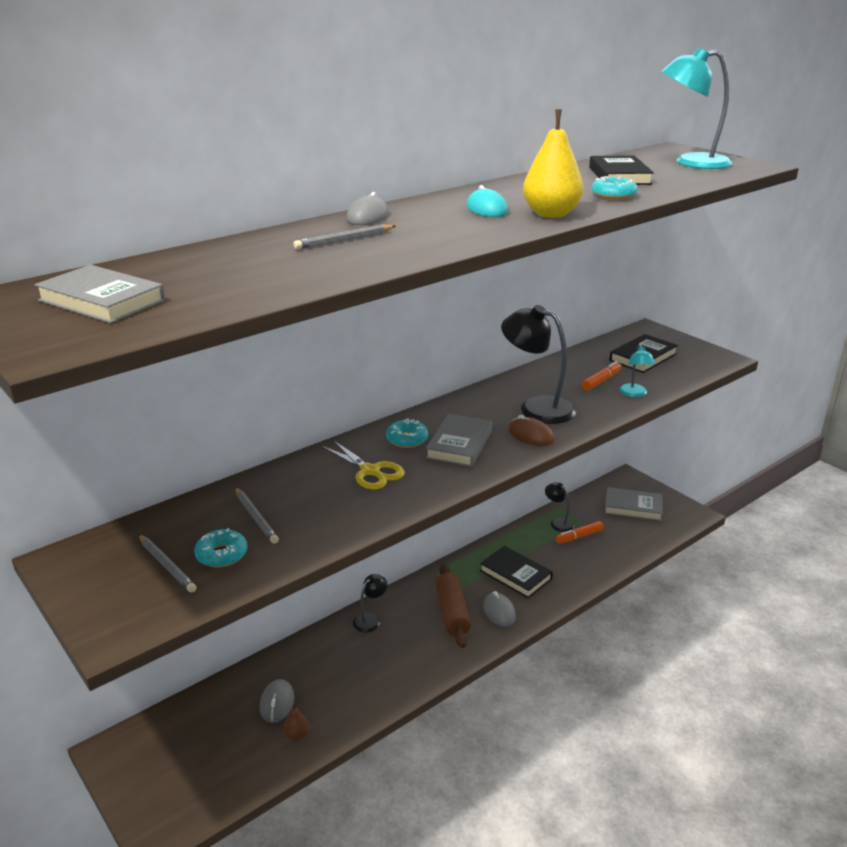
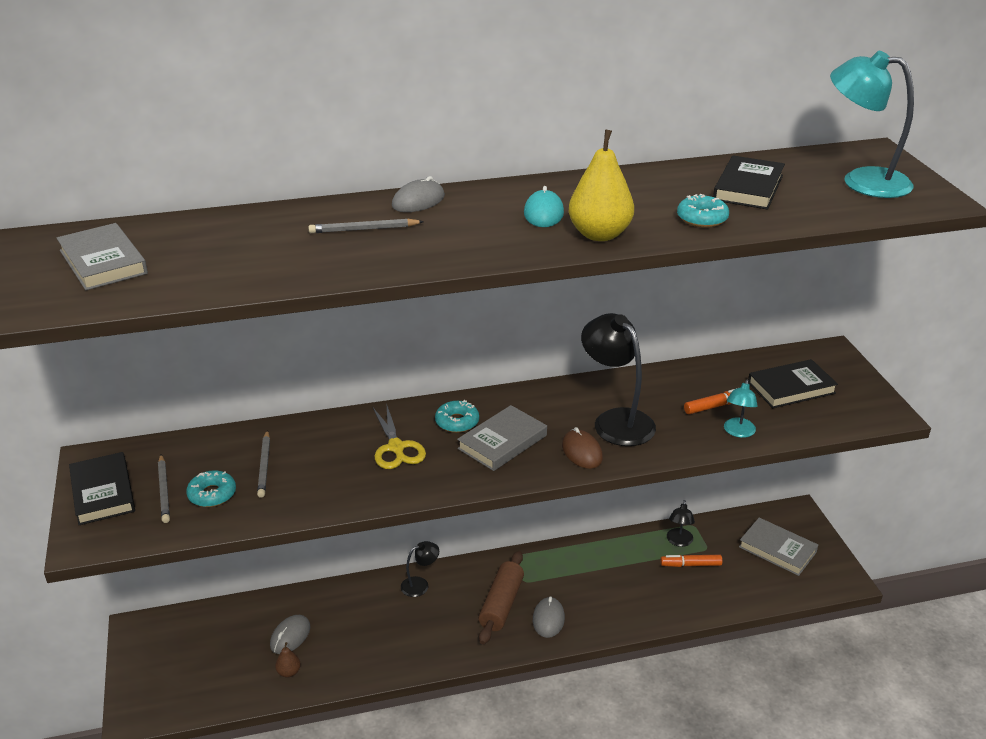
camera: 25 degrees right, 5 degrees up
(515, 575) = (592, 585): black book -> black book (102, 492)
(558, 522) = (679, 541): black lamp -> black lamp turned 150 degrees counterclockwise

